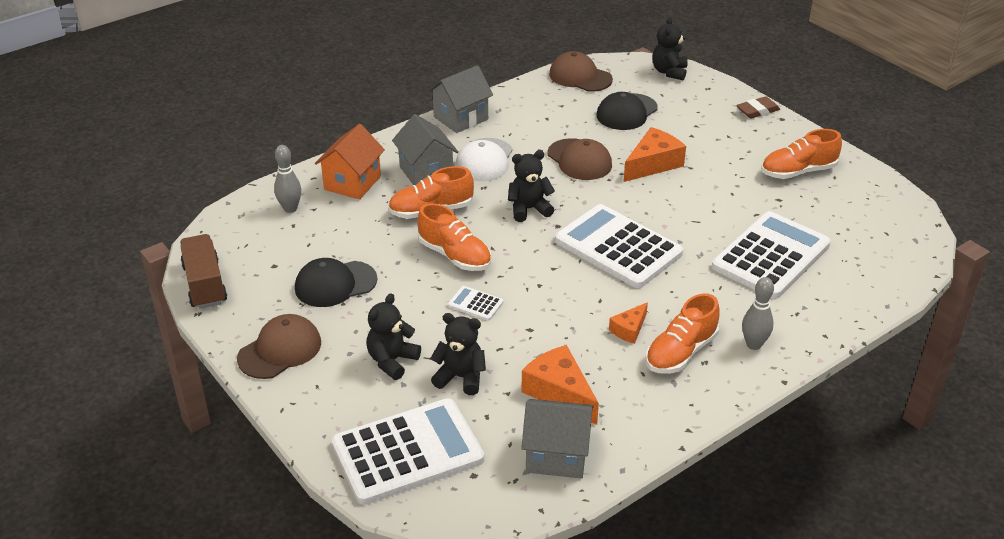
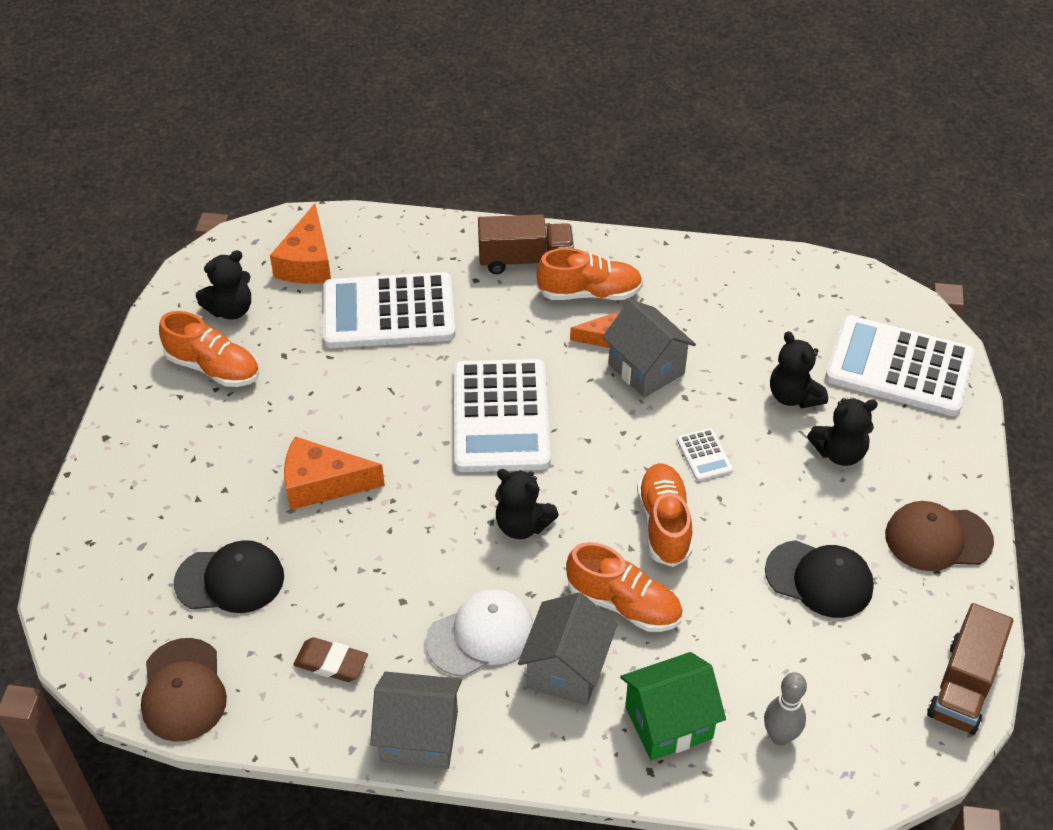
camera: 135 degrees left, 10 degrees up
(352, 183) = (668, 722): orange house -> green house
(556, 455) = (784, 290): grey house -> grey house (646, 369)
(559, 392) = (726, 329): orange cheese -> orange cheese (307, 262)
(579, 160) = (383, 550): brown cap -> none
(669, 72) = (80, 605): black teddy bear -> black teddy bear (231, 310)
(754, 344) = (525, 260): grey bowling pin -> brown truck
(757, 111) = (106, 466): brown eraser -> brown eraser (331, 663)

